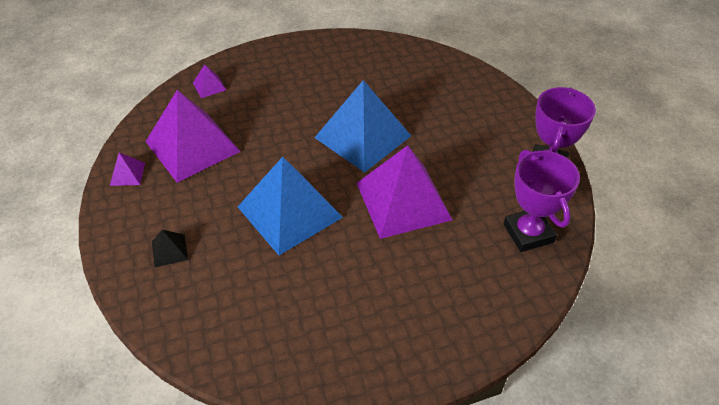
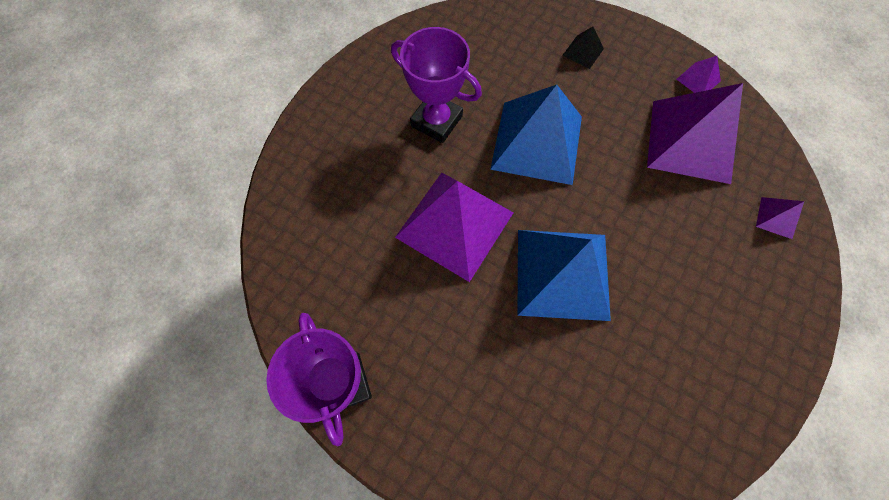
camera: 140 degrees right, 20 degrees up
(528, 233) = (315, 274): purple trophy -> purple trophy (436, 121)

